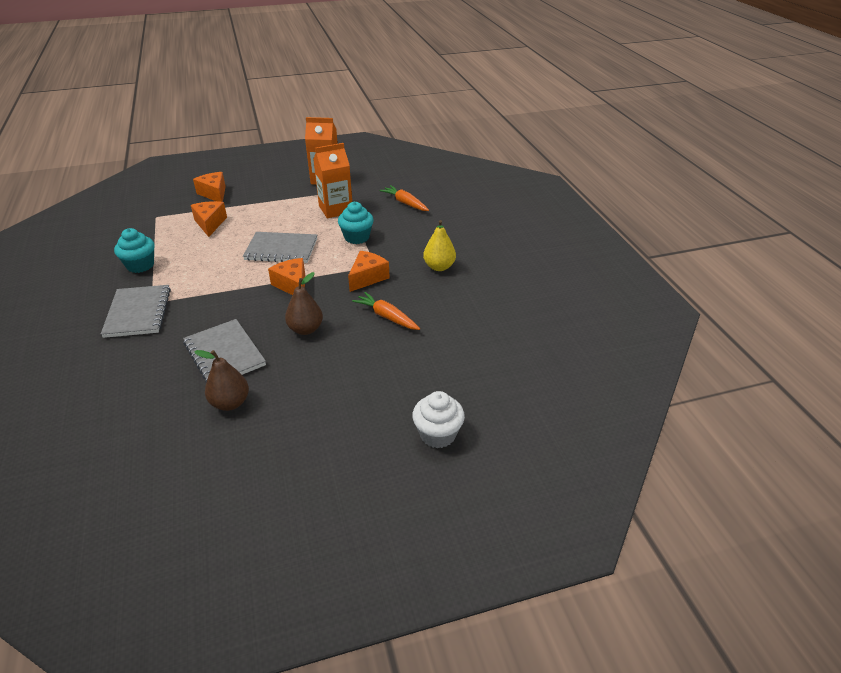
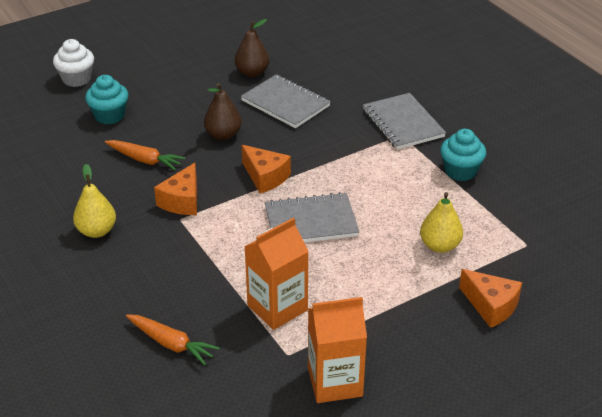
camera: 165 degrees right, 0 degrees up
(210, 224) = (439, 246): orange cheese -> yellow pear
(357, 237) = (221, 259): turquoise cupcake -> turquoise cupcake (109, 116)

